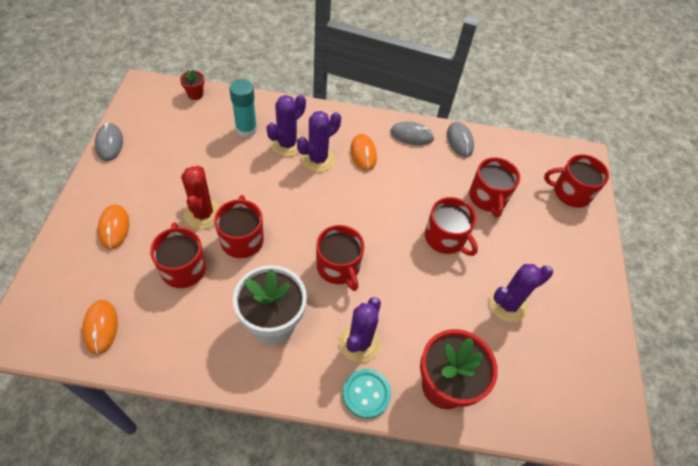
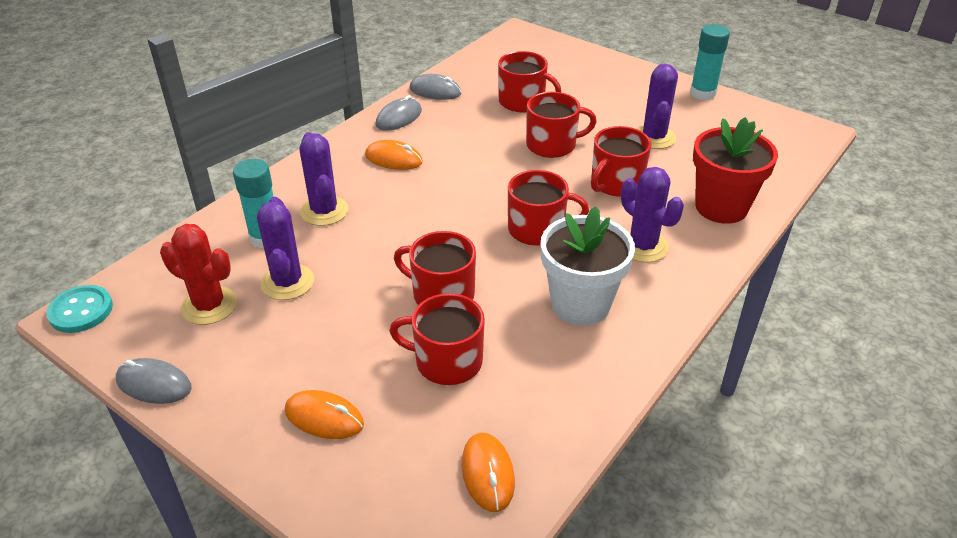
camera: 55 degrees left, 15 degrees down
(101, 327) = (487, 473): orange mouse -> orange mouse turned 60 degrees clockwise
(195, 94) = (151, 266): red flower pot -> none
(203, 214) = (373, 318): red cactus -> red cactus (209, 306)
(318, 159) = (371, 195): purple cactus -> purple cactus (287, 282)
(366, 394) = (705, 262): turquoise button -> turquoise button (81, 311)
(570, 192) = (554, 56): red mug -> red mug (615, 183)
(606, 321) = (702, 93): none -> turquoise glue stick

